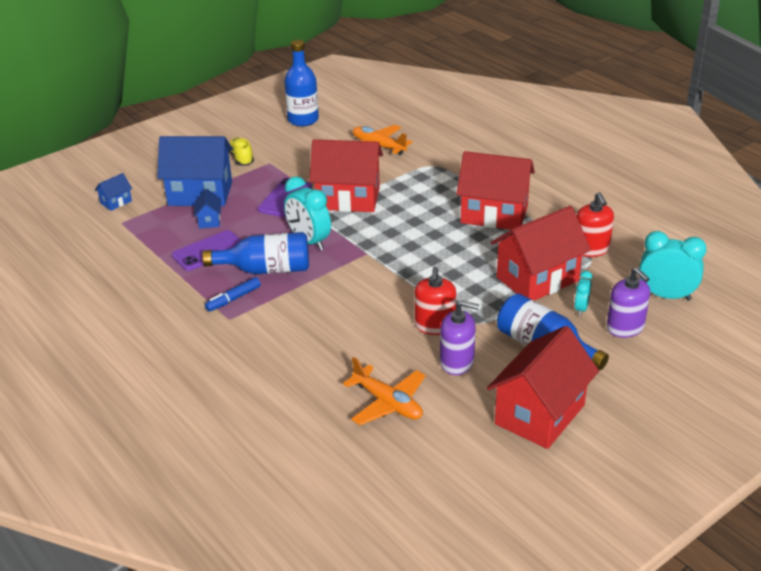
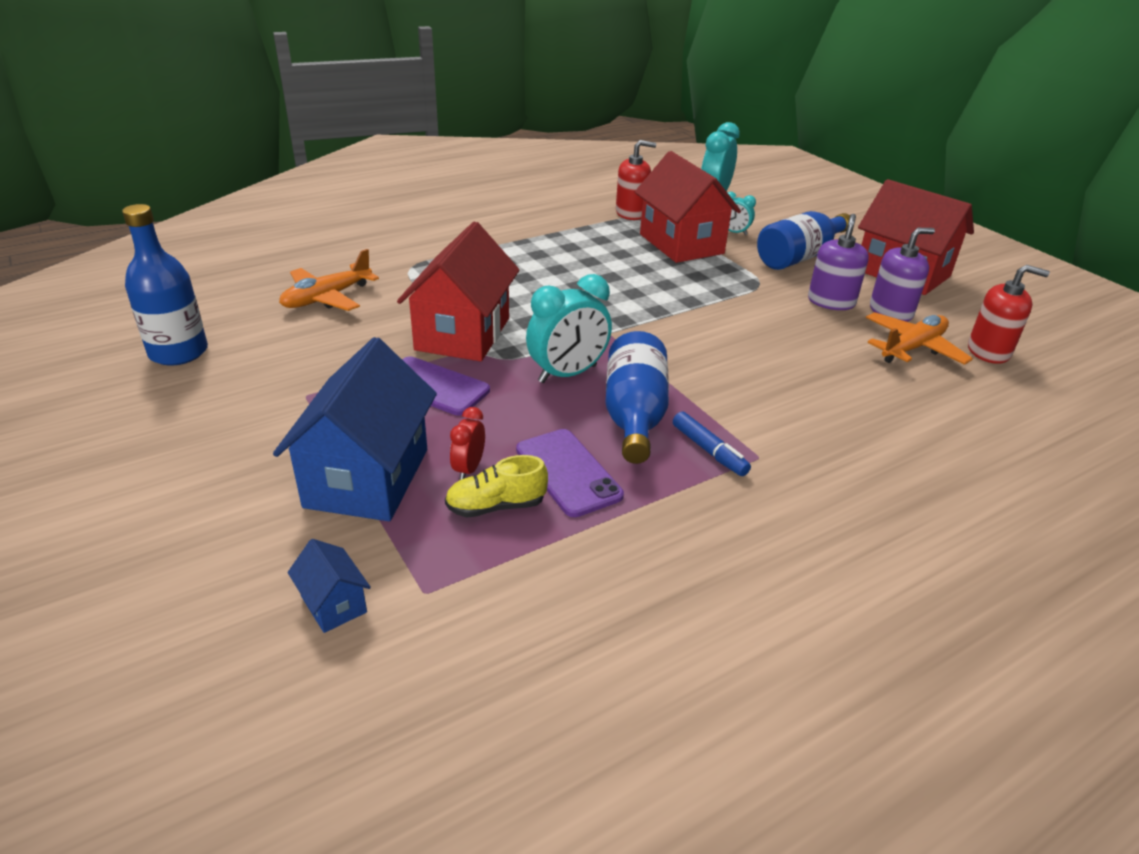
camera: 85 degrees left, 0 degrees up
(209, 220) = (468, 469): blue house -> red clock
(241, 159) = (267, 424): yellow shoe -> yellow shoe (496, 506)
(435, 326) = (767, 306): red soap dispenser -> red soap dispenser (988, 351)
(494, 214) = (546, 247): red house -> none
(625, 327) = (763, 220): purple soap dispenser -> purple soap dispenser (891, 312)

